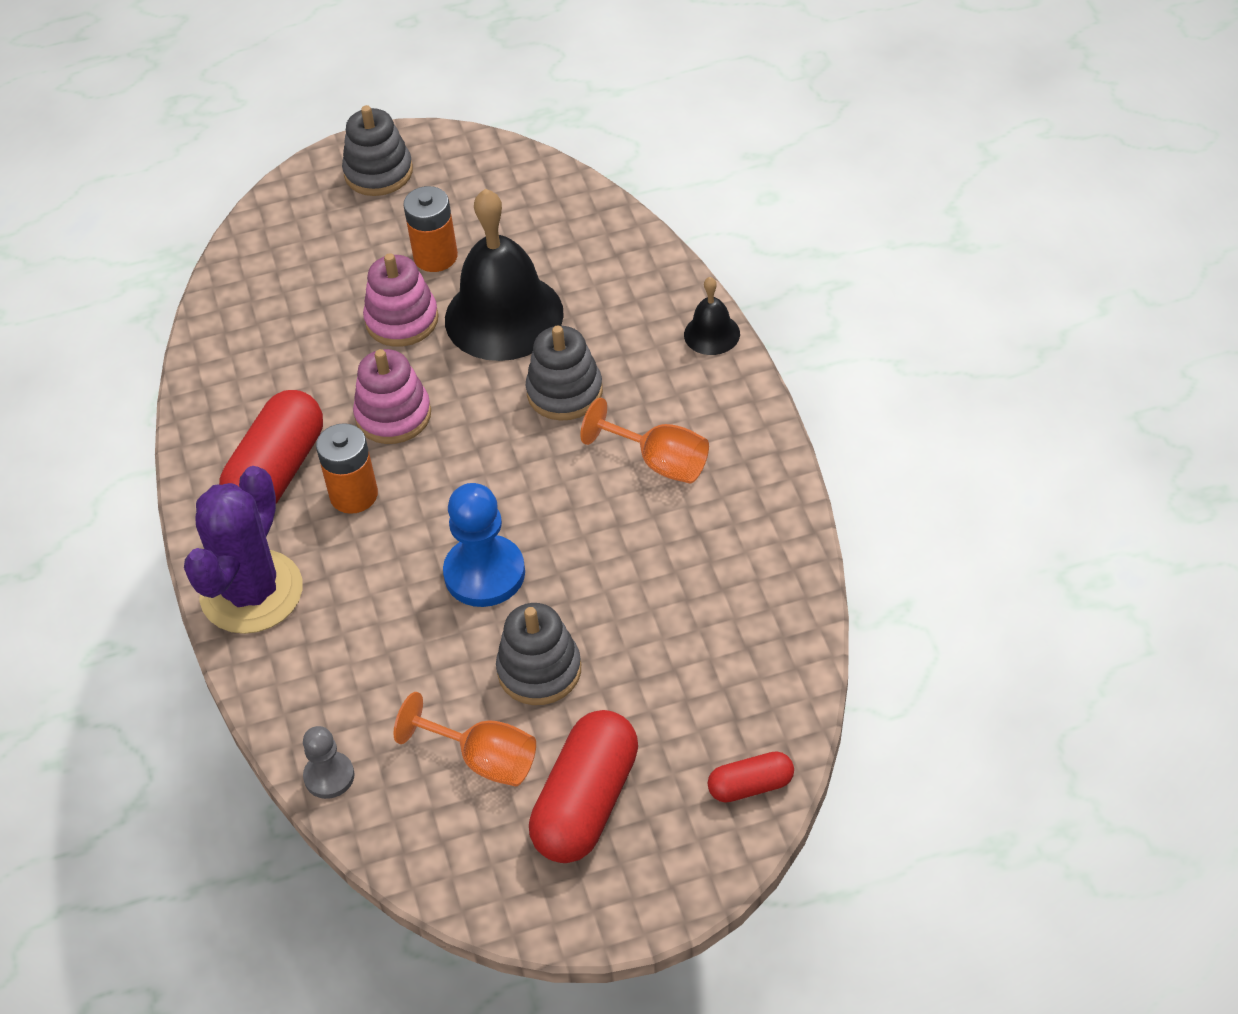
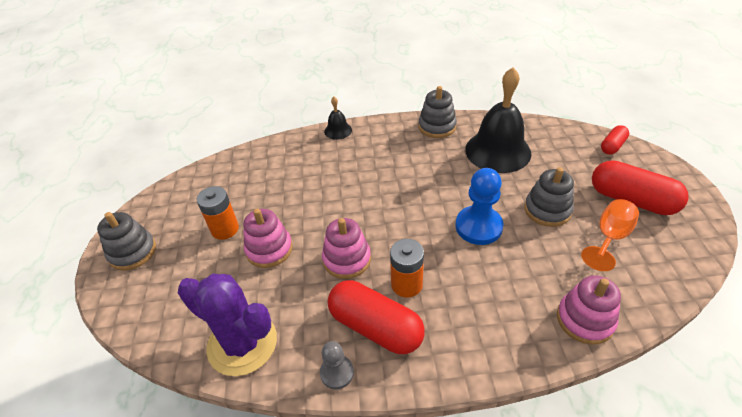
camera: 80 degrees left, 5 degrees down
(252, 592) = (481, 349): purple cactus -> purple cactus (242, 343)
(311, 715) = (585, 320): none -> pink stacking toy
(329, 776) = (632, 312): grey pawn -> grey pawn (337, 373)
(504, 316) = (289, 203): black bell -> black bell (498, 151)
(564, 392) = (356, 183): grey stacking toy -> grey stacking toy (437, 126)
(660, 462) = (415, 155): orange goblet -> none
(751, 786) = (612, 146): red capsule -> red capsule turned 45 degrees clockwise

